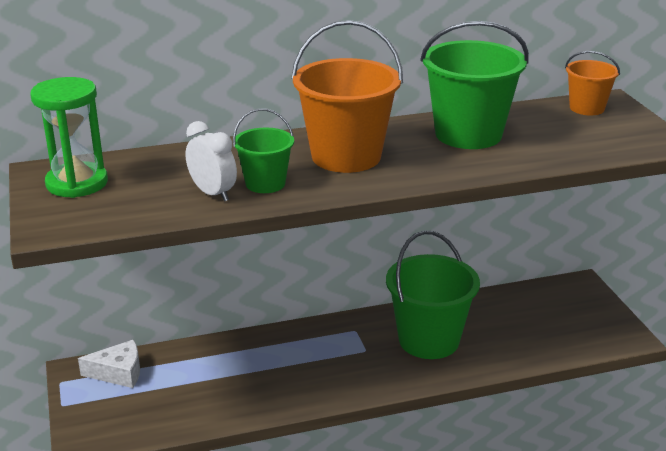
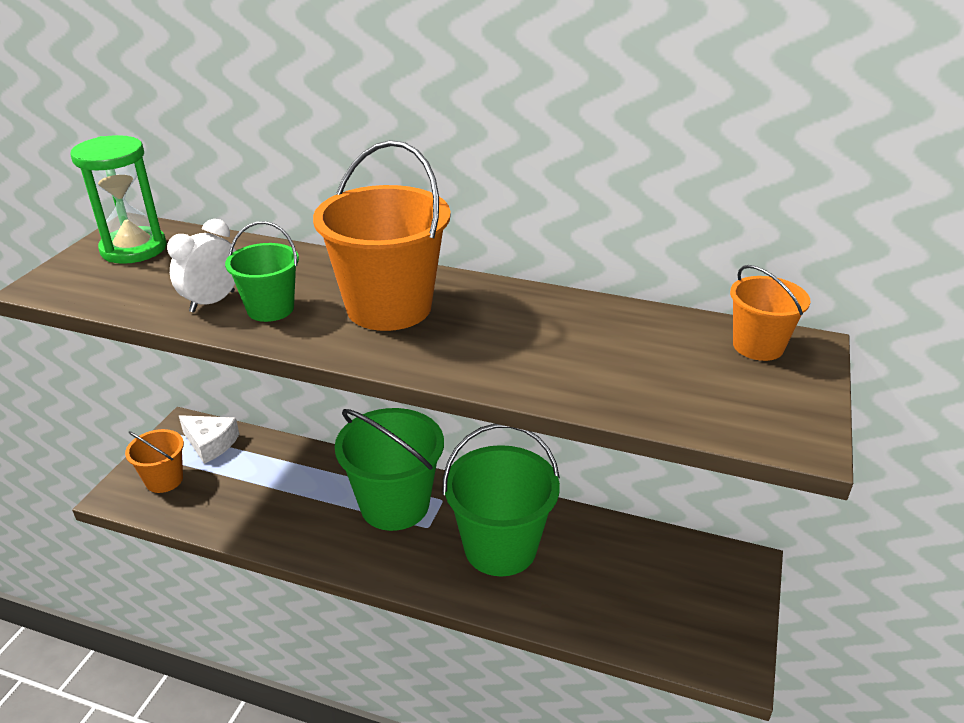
camera: 35 degrees right, 5 degrees up
(112, 413) = (164, 480): none -> orange bucket
(213, 193) = (212, 301): white clock -> white clock turned 135 degrees counterclockwise
(468, 134) = (556, 328): green bucket -> green bucket (394, 505)

